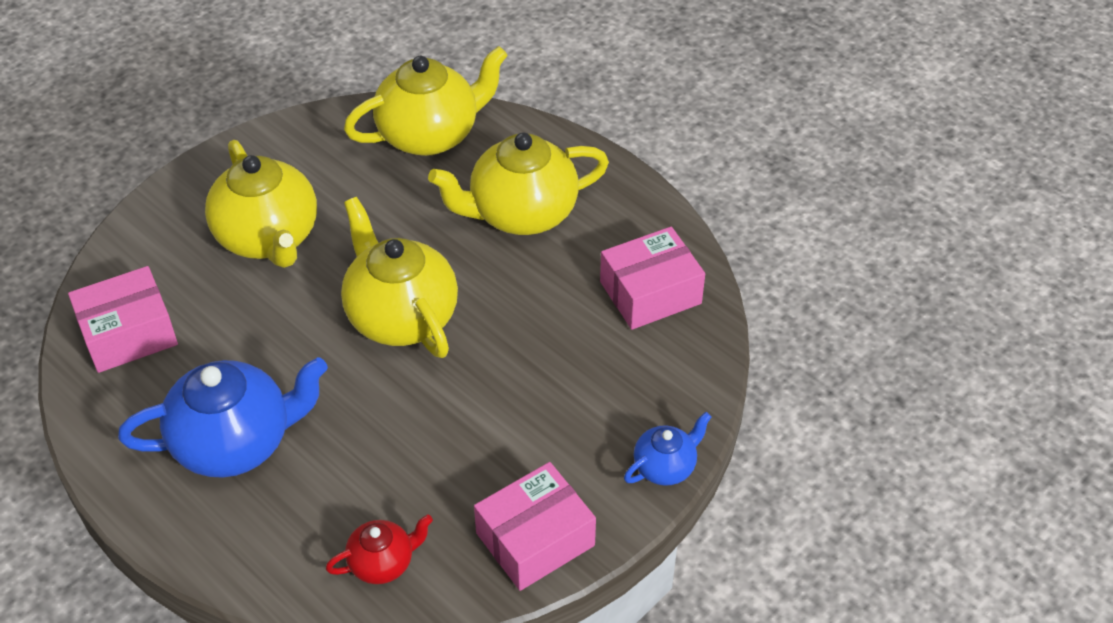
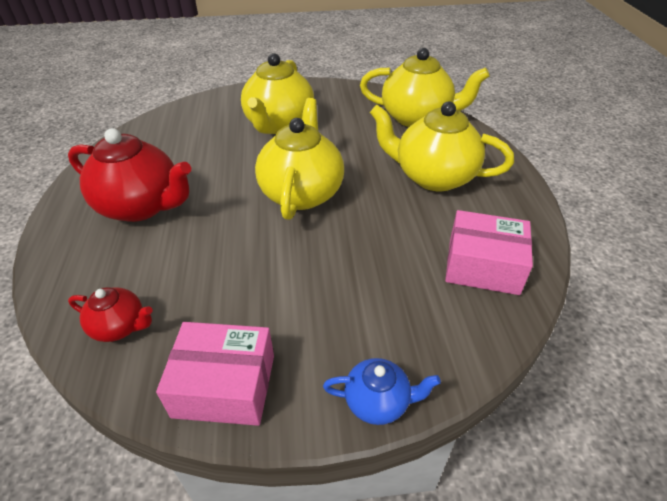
camera: 40 degrees right, 5 degrees down
(128, 334) = (166, 133): pink box -> none
(235, 442) = (142, 206): blue teapot -> red teapot

